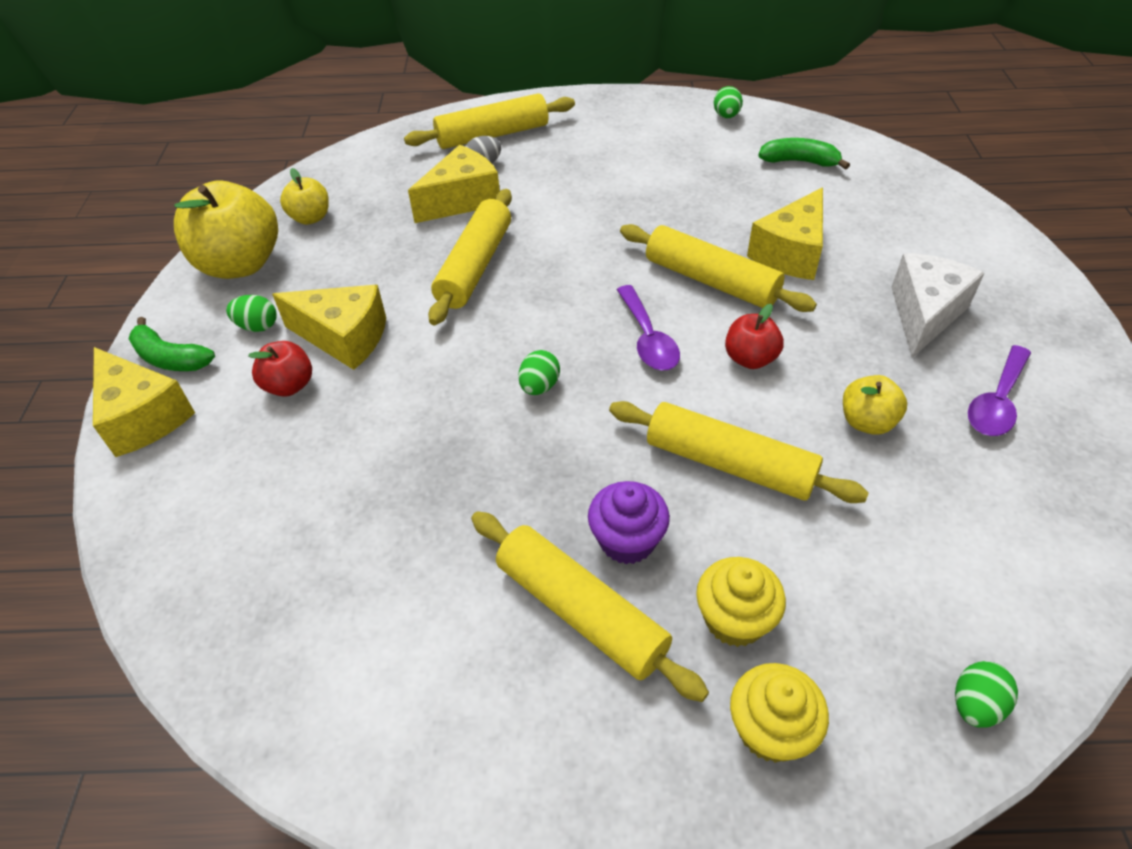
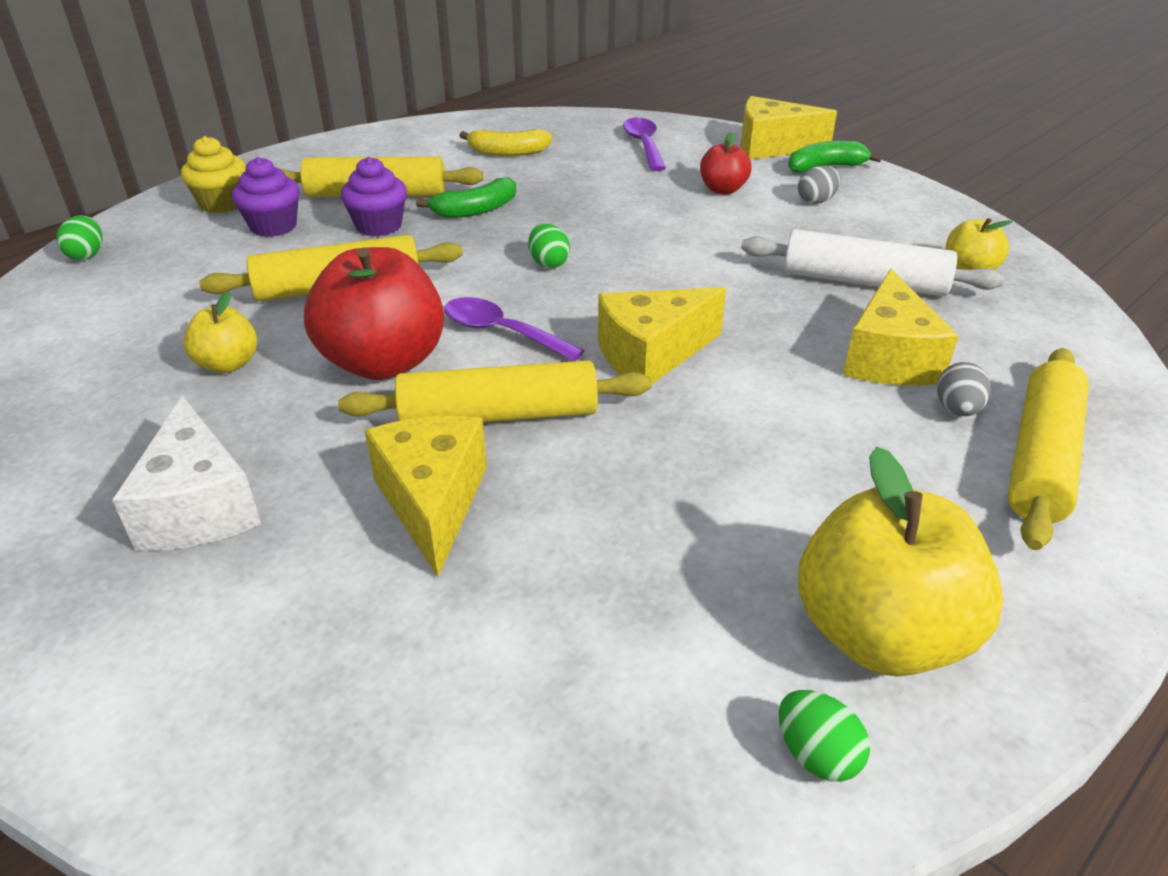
camera: 135 degrees right, 10 degrees down
(240, 264) = (925, 220): yellow apple -> yellow apple (880, 633)
(257, 326) = (816, 201): green egg -> grey egg
(344, 338) = (745, 222): yellow cheese -> yellow cheese (651, 355)
(359, 603) = (508, 152): none -> yellow banana
(377, 246) = (864, 281): none -> white rolling pin
(475, 266) = (749, 309): yellow rolling pin -> none
(734, 619) = (273, 226): yellow cupcake -> purple cupcake
(750, 359) = (384, 362): red apple -> red apple, size x1.94
(799, 162) = (563, 705): green banana -> green banana (475, 210)
(997, 402) = (82, 444): purple spoon -> purple spoon (644, 145)

